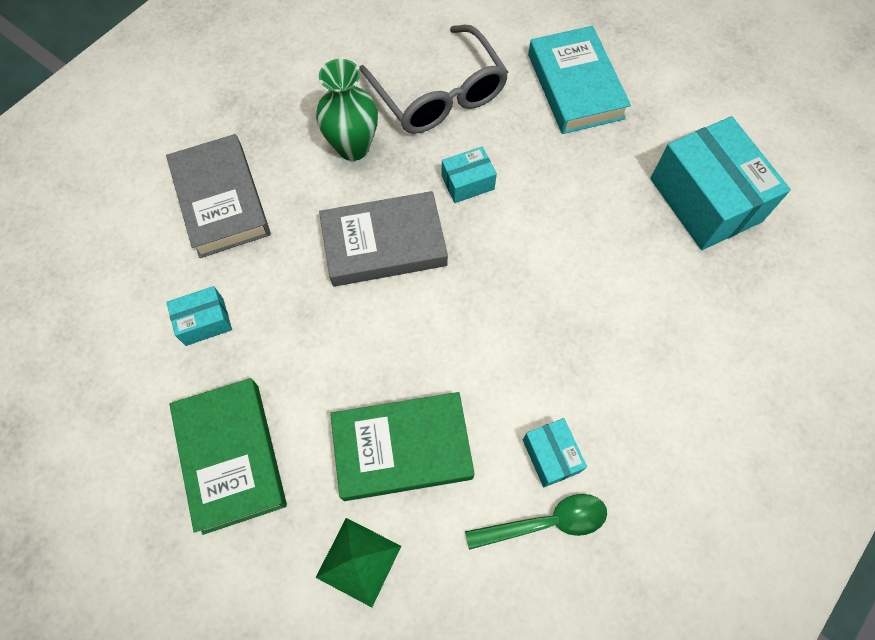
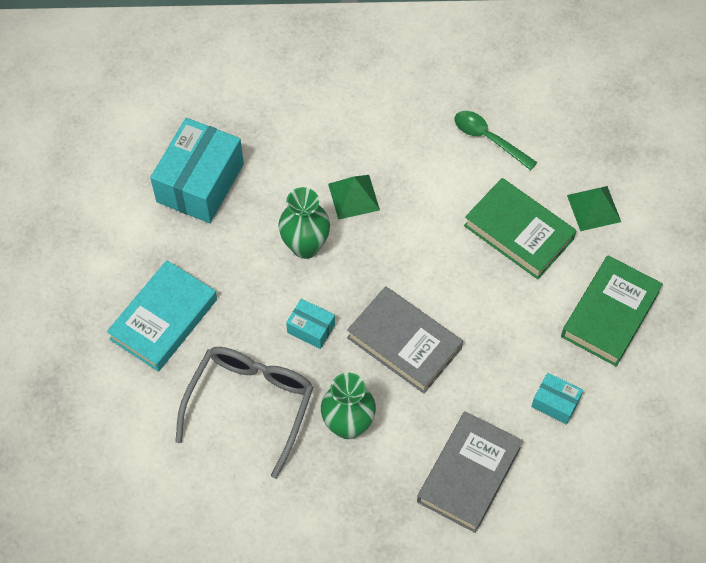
camera: 130 degrees left, 5 degrees down
(551, 456) = (451, 159): turquoise box -> none
(558, 237) = (305, 246): none -> green vase
(581, 320) = (353, 197): none -> green pyramid

